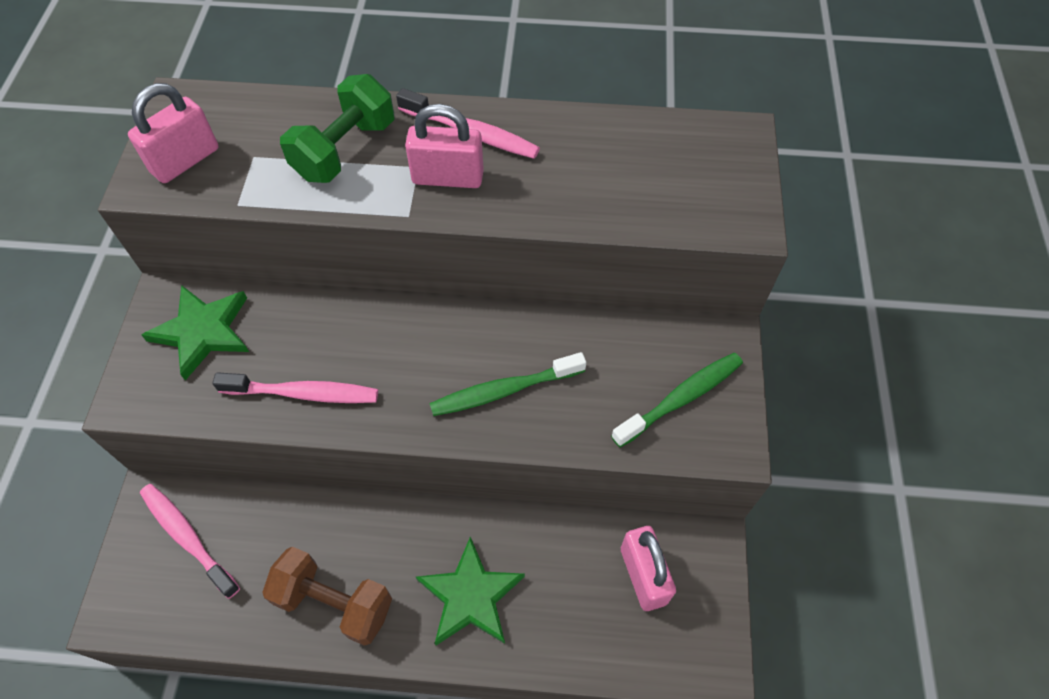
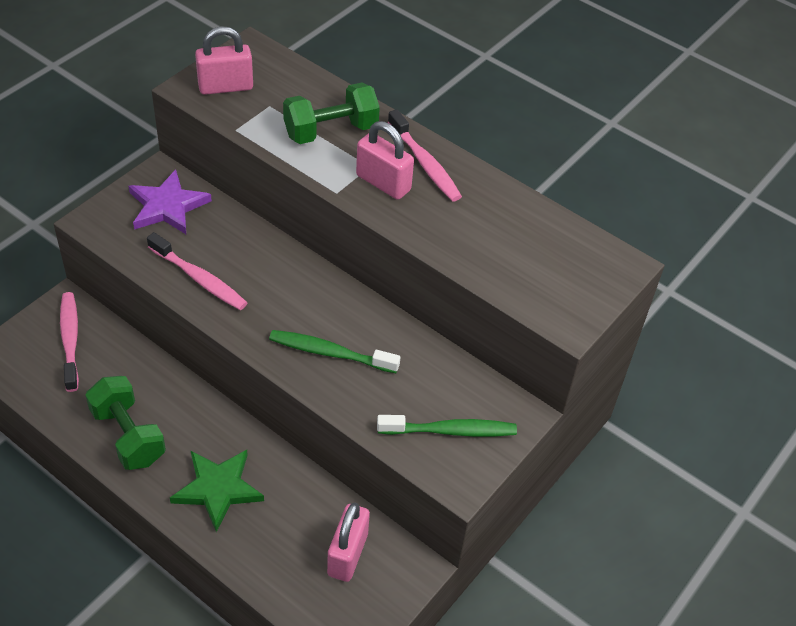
camera: 30 degrees right, 10 degrees down
(203, 331) = (168, 206): green star -> purple star
(334, 602) = (128, 436): brown dumbbell -> green dumbbell

